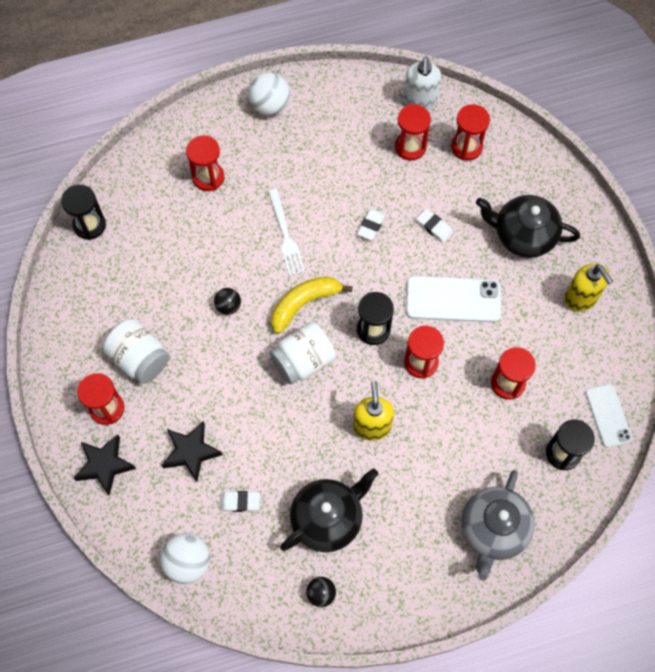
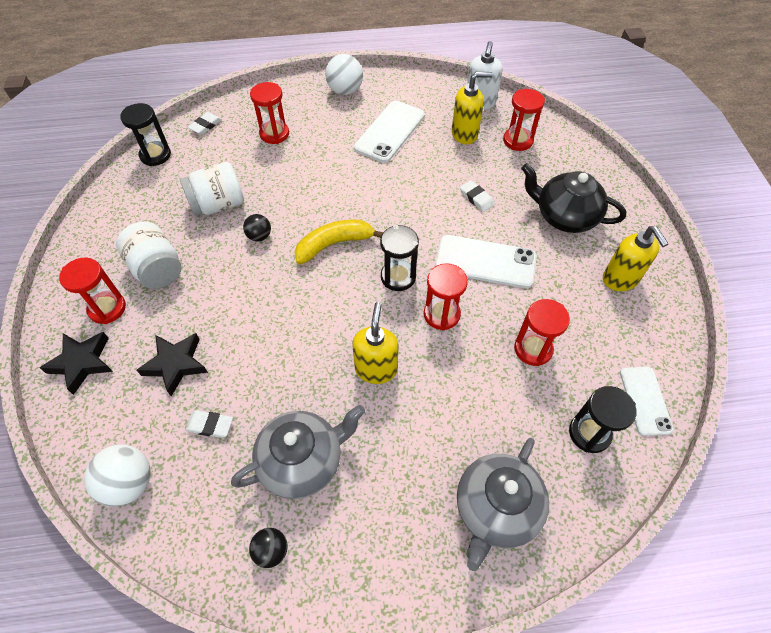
camera: 10 degrees right, 10 degrees down
(285, 235) = (331, 186): white fork -> none
(303, 361) = (319, 295): white jar -> white jar (218, 204)
(327, 518) = (302, 461): black teapot -> grey teapot
(330, 155) = (390, 132): none -> white phone
(371, 225) = (415, 189): white eraser -> white eraser (205, 125)
(410, 147) = (464, 134): red hourglass -> yellow soap dispenser

